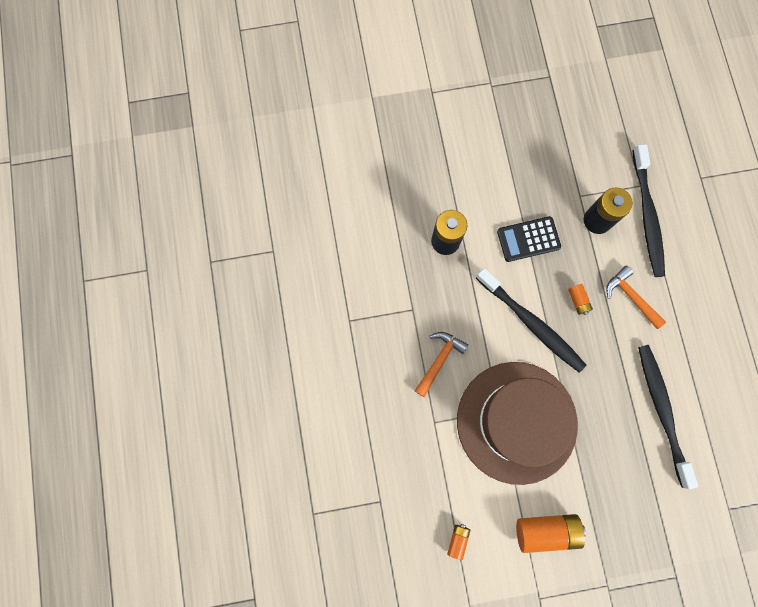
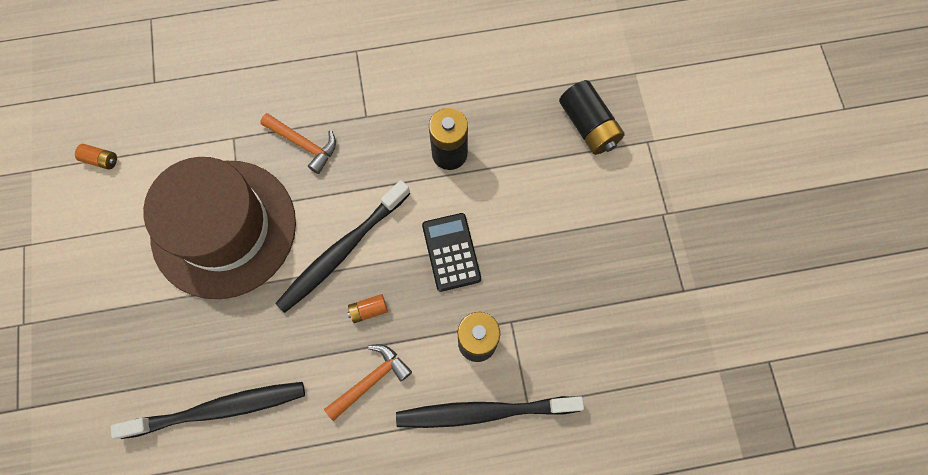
camera: 90 degrees right, 5 degrees down
(419, 134) = (588, 125): none -> black battery
(546, 530) = (96, 256): orange battery -> none

